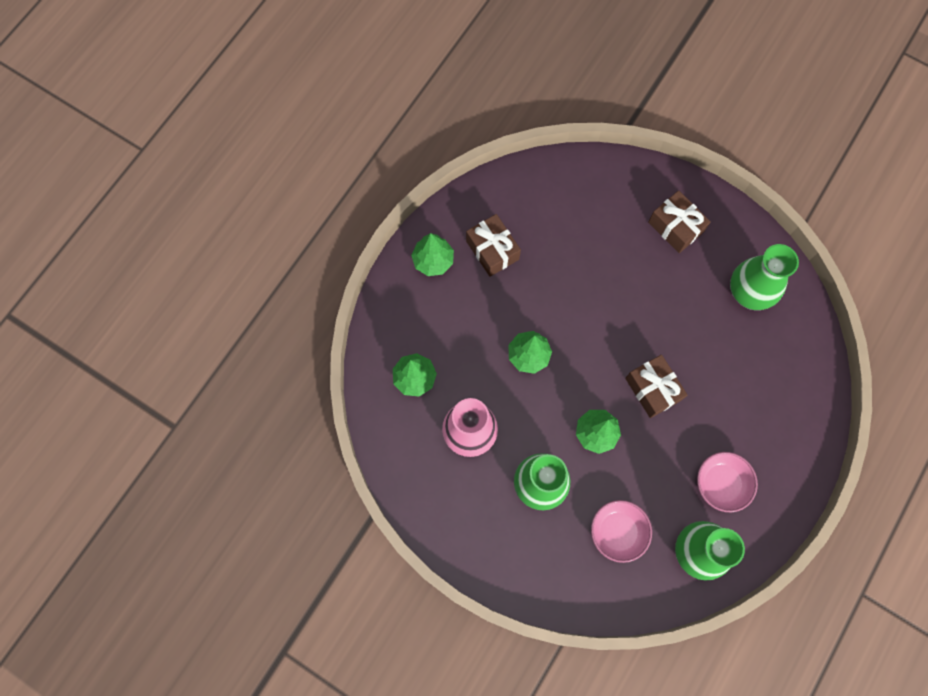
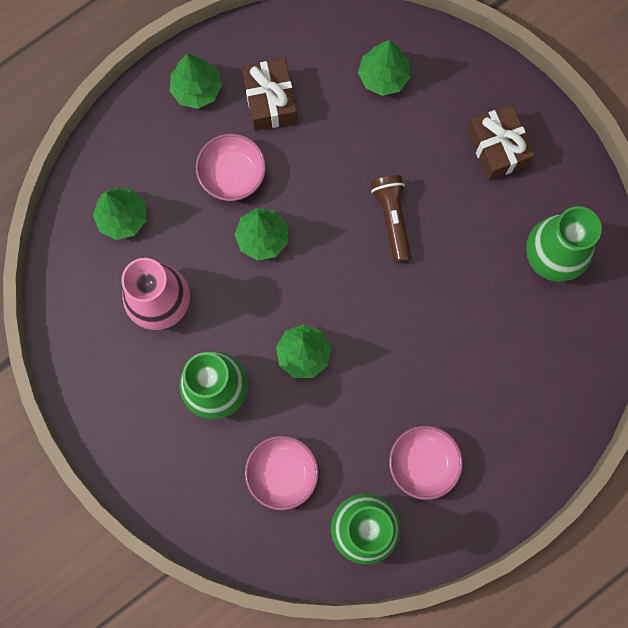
camera: 20 degrees right, 5 degrees up
(486, 315) = (232, 174): none -> pink bowl
(569, 203) = (383, 76): none -> green tree
(620, 306) = (392, 219): none -> brown flashlight
(652, 389) = (389, 328): brown gift -> none

